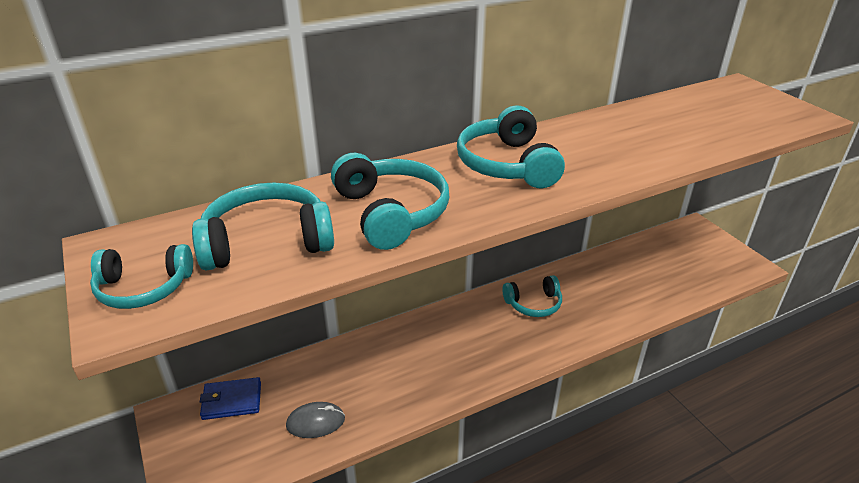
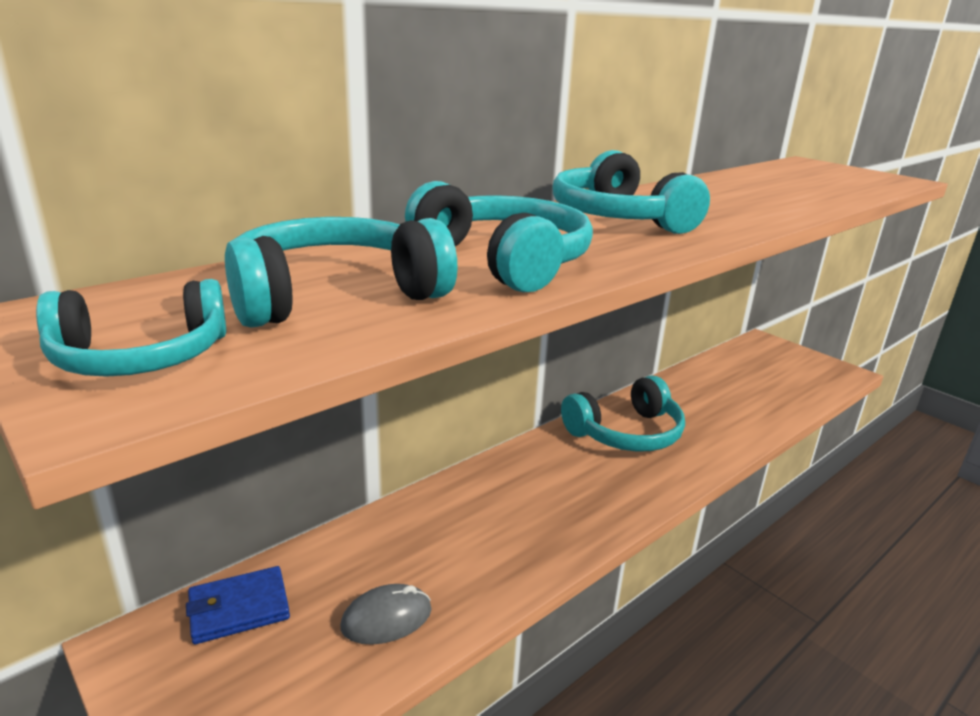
camera: 15 degrees left, 10 degrees down
(533, 304) = (626, 433): turquoise headphones -> turquoise headphones, size x1.53

